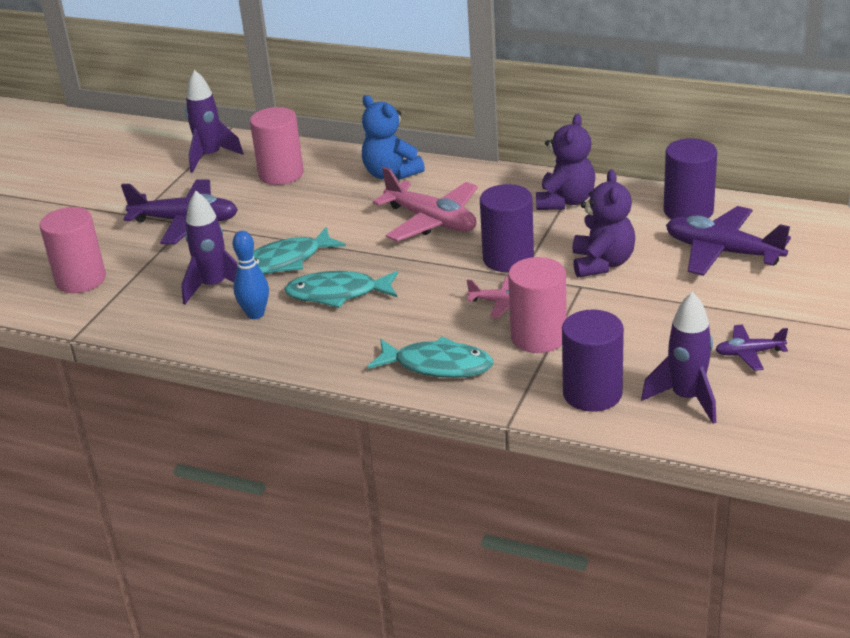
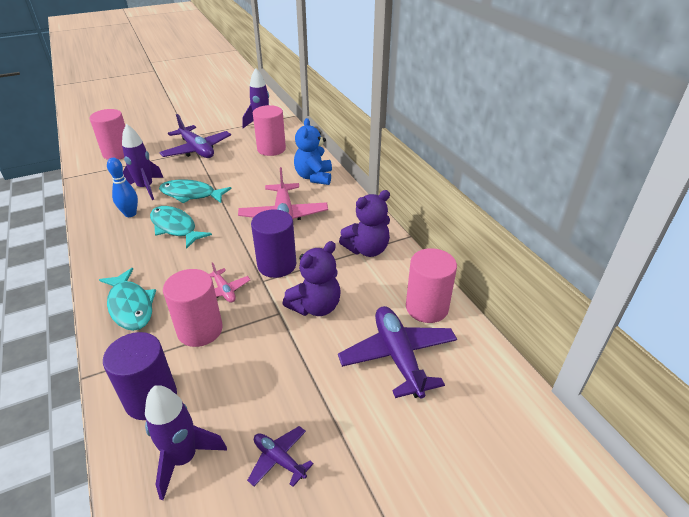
camera: 40 degrees right, 5 degrees up
(688, 211) = (426, 307): purple cylinder -> pink cylinder

